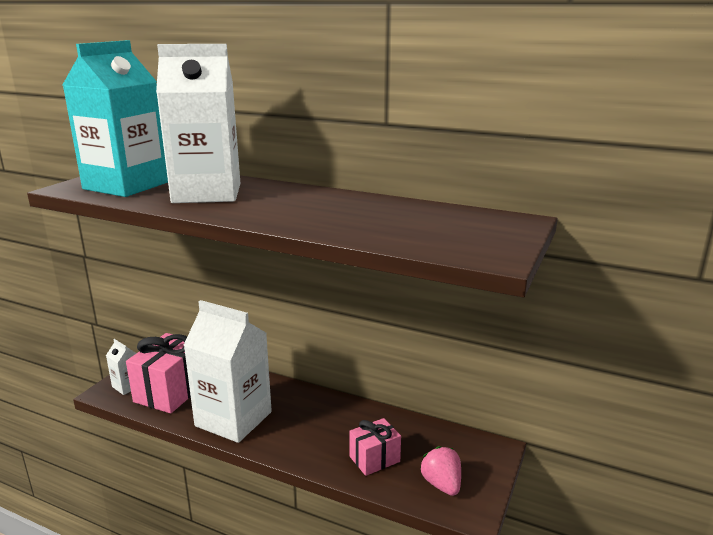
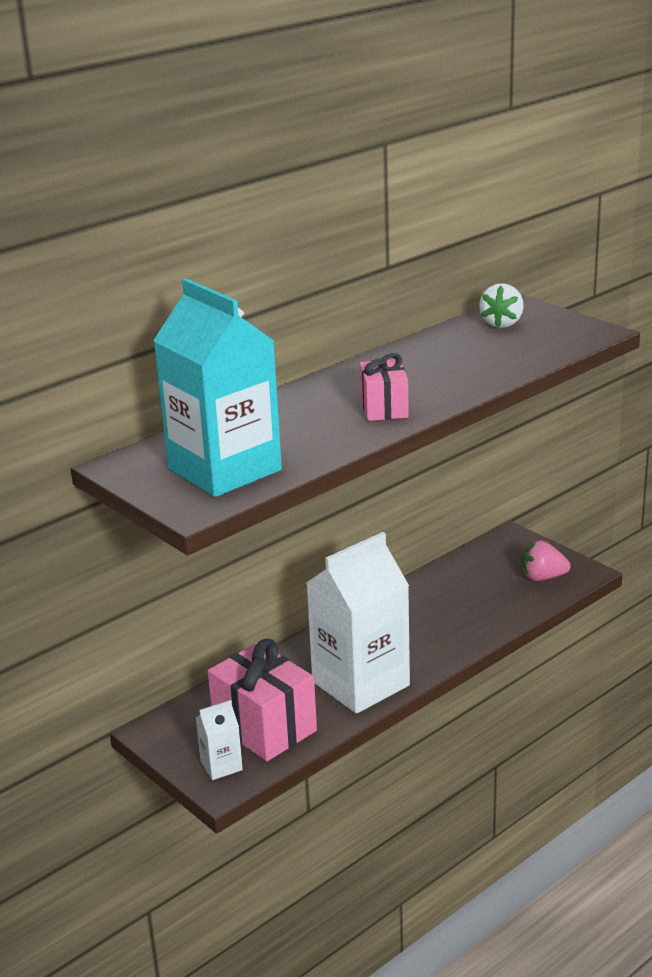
camera: 65 degrees left, 5 degrees up
(207, 193) = (308, 424): white carton -> none
(374, 459) = (487, 605): pink gift -> pink gift (384, 408)
(467, 220) = (502, 323): none -> white strawberry

